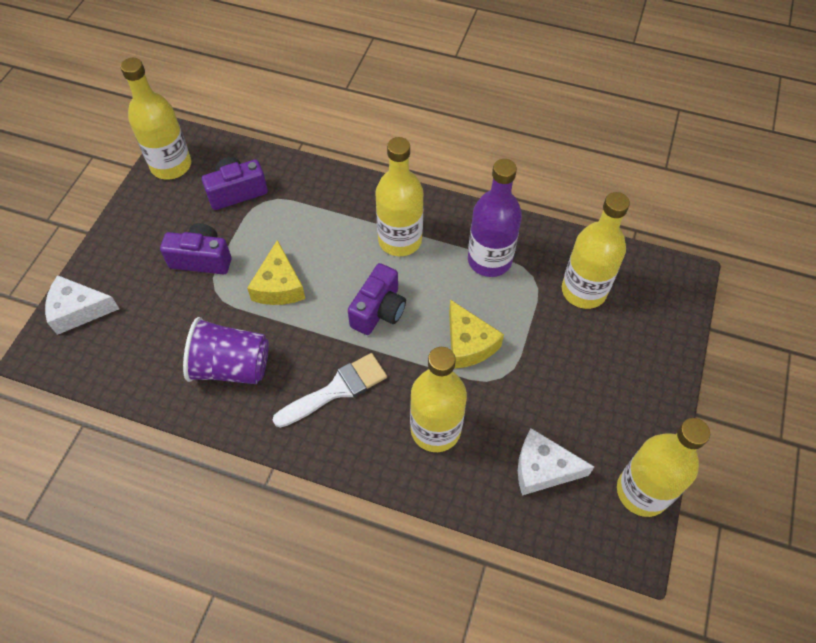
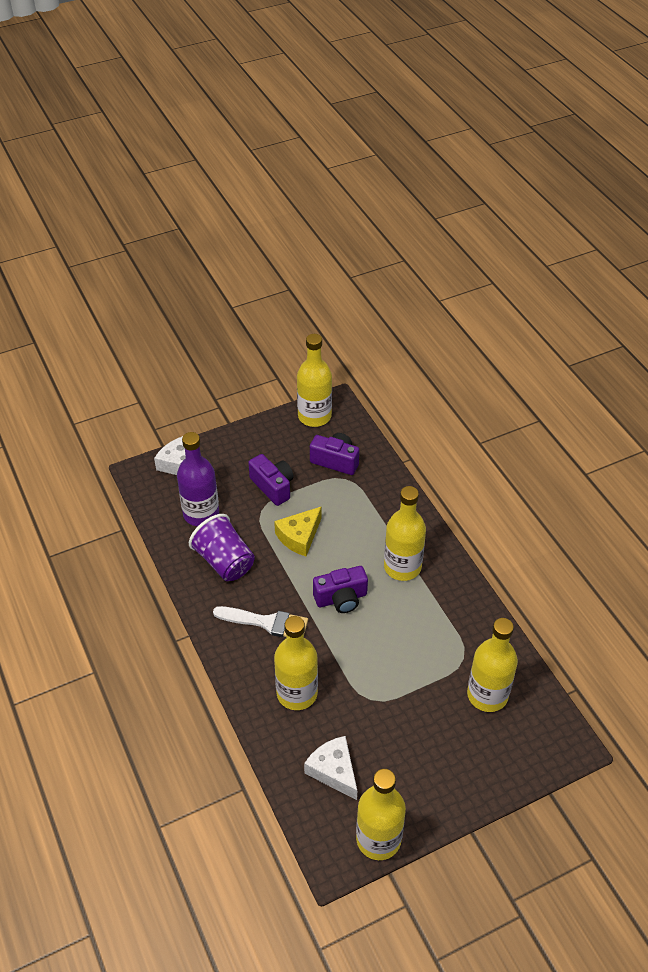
camera: 45 degrees right, 10 degrees down
(468, 344) = (373, 663): yellow cheese -> none
(489, 260) = (446, 625): purple bottle -> purple bottle (201, 514)

